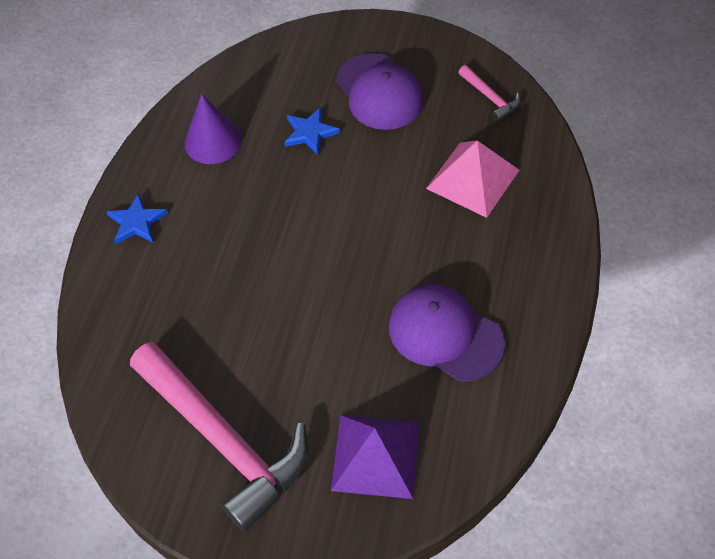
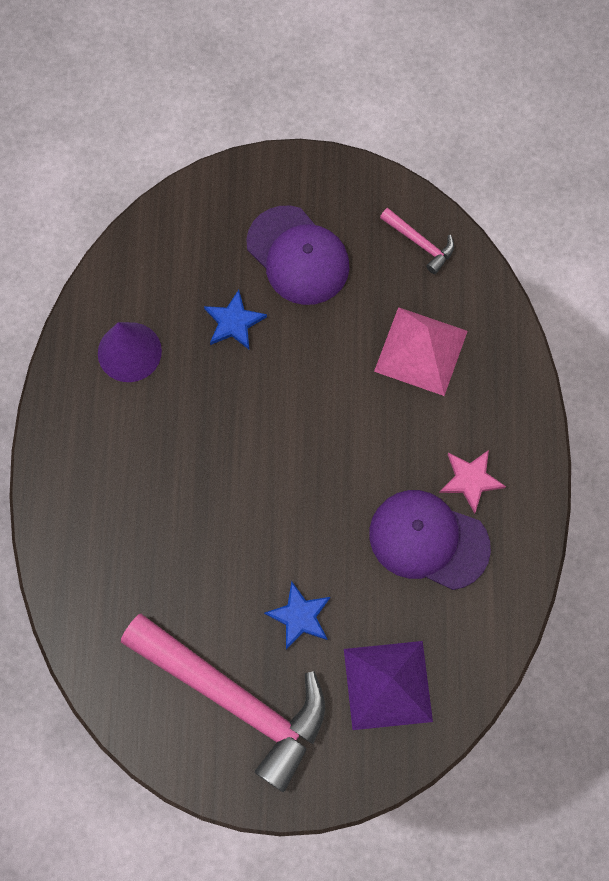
camera: 15 degrees left, 15 degrees up
(136, 222) = (74, 468): blue star -> blue star (299, 616)
(497, 290) = (470, 480): none -> pink star

